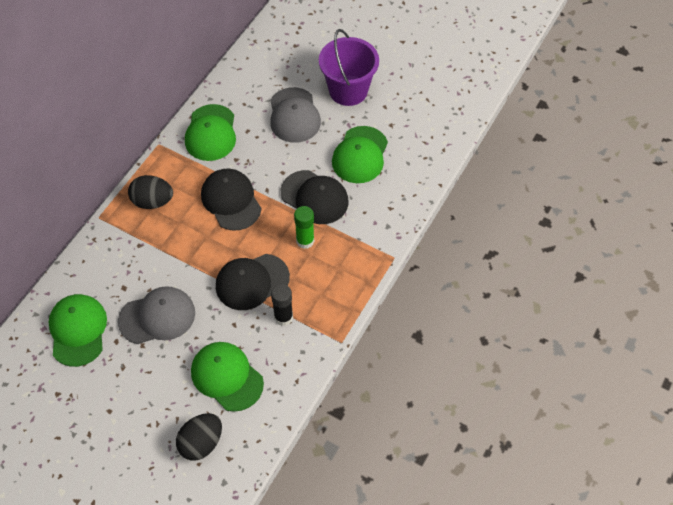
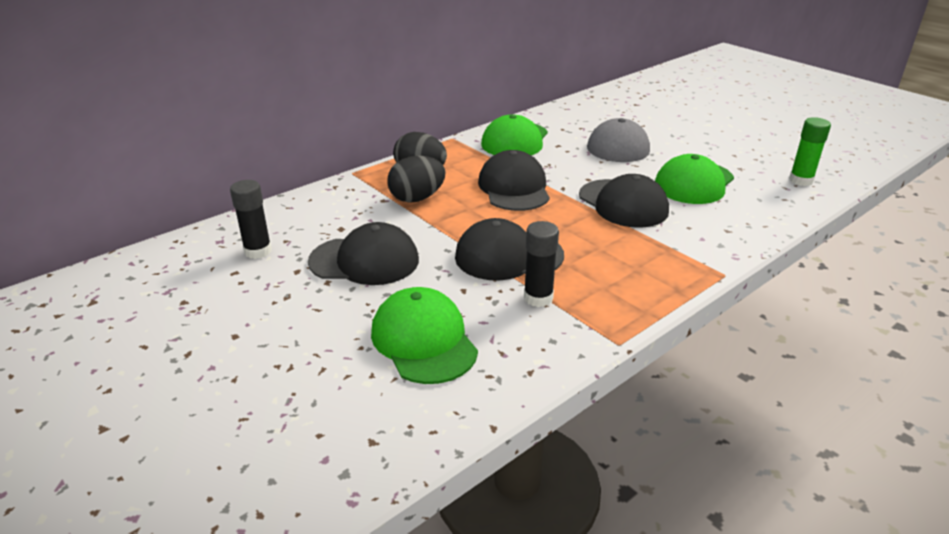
camera: 20 degrees right, 25 degrees down
(78, 330) = (258, 251): green cap -> black glue stick
(157, 317) = (364, 261): grey cap -> black cap
(201, 443) = (340, 408): black egg -> black egg (417, 198)
(305, 241) = (597, 235): green glue stick -> green glue stick (800, 180)
(348, 90) = (690, 138): purple bucket -> none

